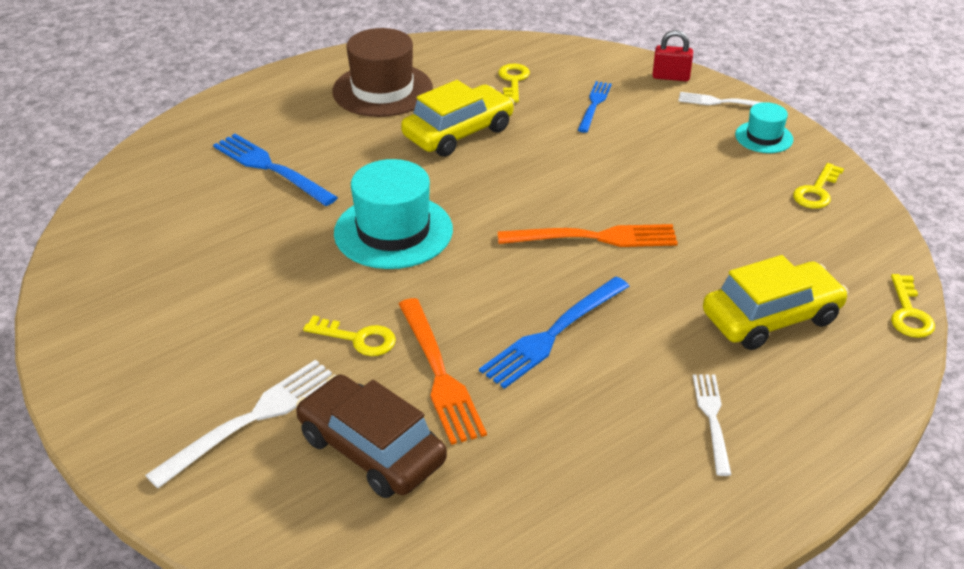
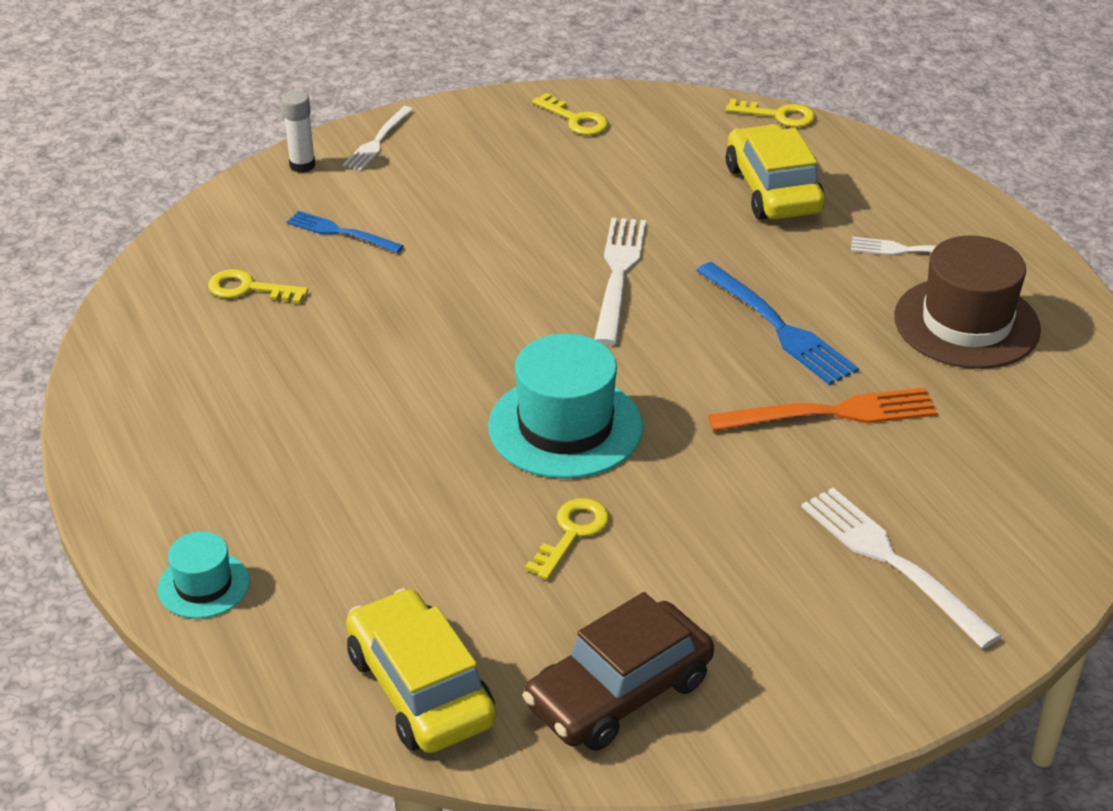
camera: 80 degrees left, 0 degrees up
(270, 168) = (379, 535): blue fork -> none
(358, 338) = (765, 470): yellow key -> yellow key (572, 533)
(371, 449) = (941, 471): brown car -> brown car (619, 692)
(382, 90) = (214, 410): brown hat -> brown hat (966, 323)
(458, 132) = (359, 351): yellow car -> yellow car (420, 688)
(596, 237) = (618, 274): orange fork -> white fork
(671, 77) = (302, 165): red padlock -> white glue stick
(764, 137) = (462, 129): turquoise hat -> turquoise hat (203, 585)

